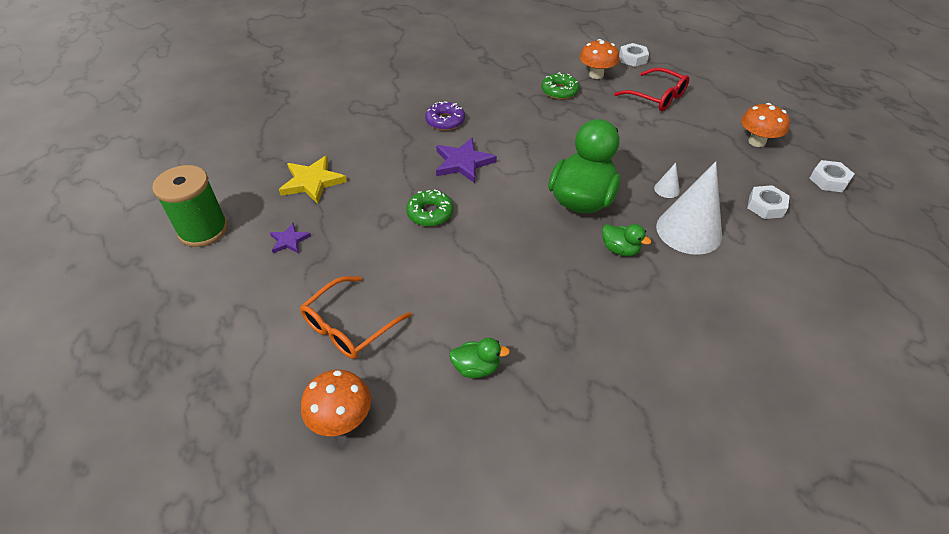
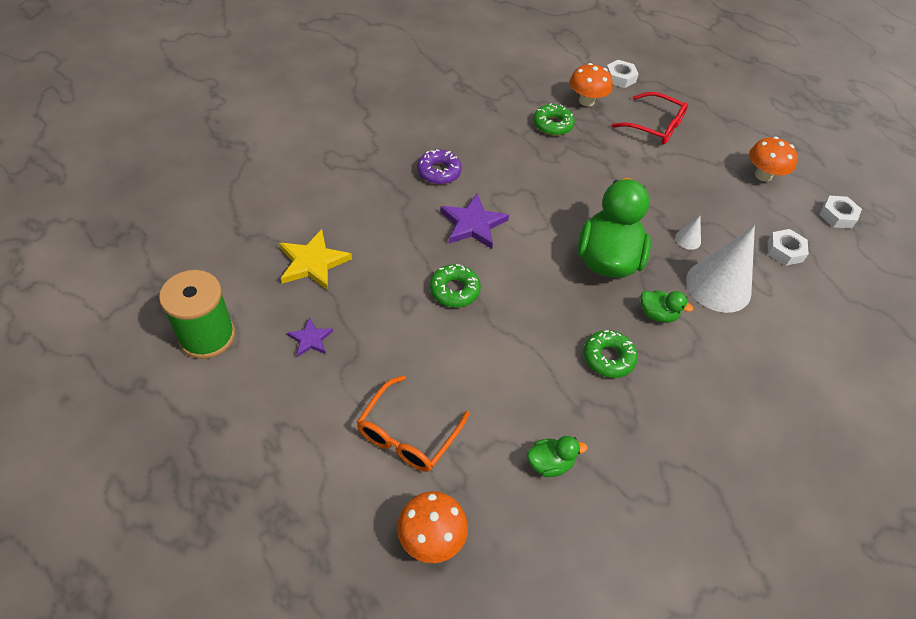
camera: 15 degrees left, 5 degrees up
(560, 282) = (608, 358): none -> green donut

